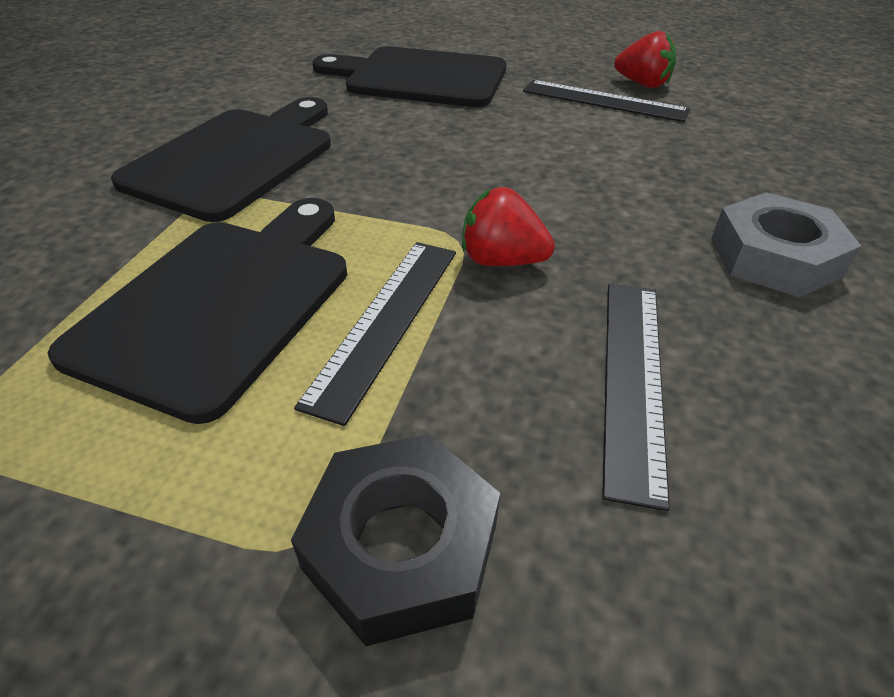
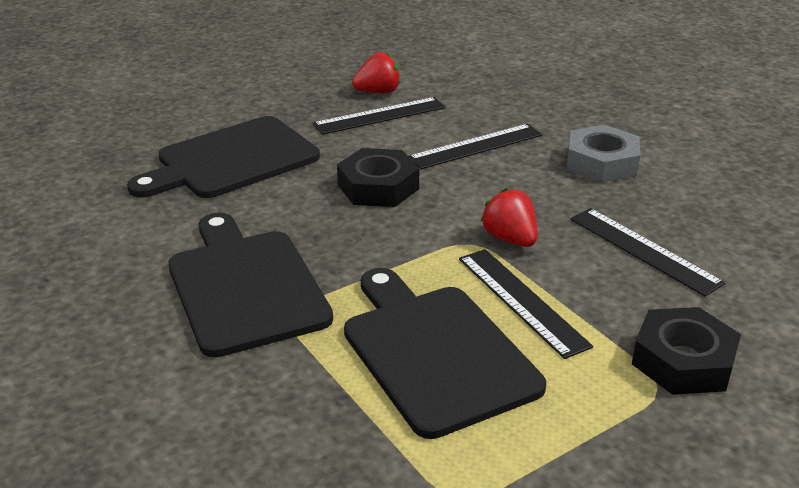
camera: 50 degrees left, 10 degrees down
(482, 149) = (378, 187): none -> black nut
(501, 260) = (510, 239): red strawberry -> red strawberry turned 90 degrees clockwise
(647, 166) = (476, 146): none -> black ruler

